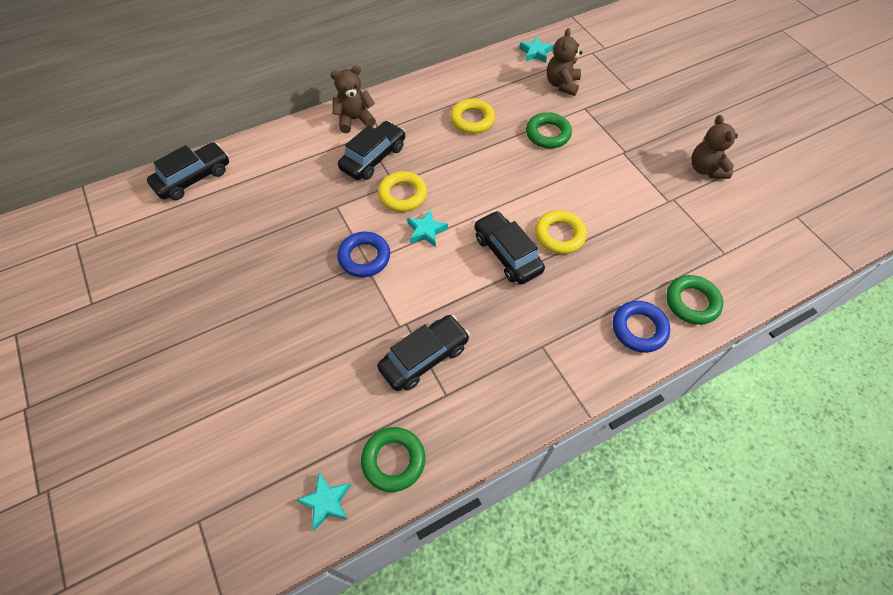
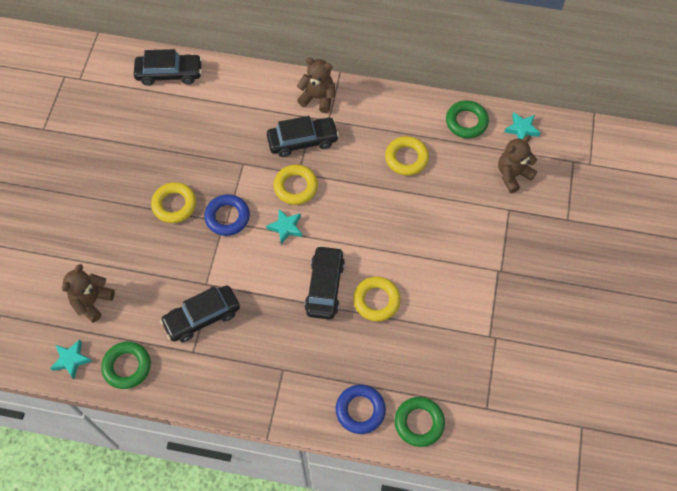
camera: 40 degrees right, 5 degrees up
(302, 280) = (174, 205): none -> yellow ring
(424, 357) = (202, 317): black car -> black car turned 150 degrees clockwise
(548, 134) = (454, 212): green ring -> green ring (466, 122)
(705, 169) = (551, 333): brown teddy bear -> brown teddy bear (92, 301)

